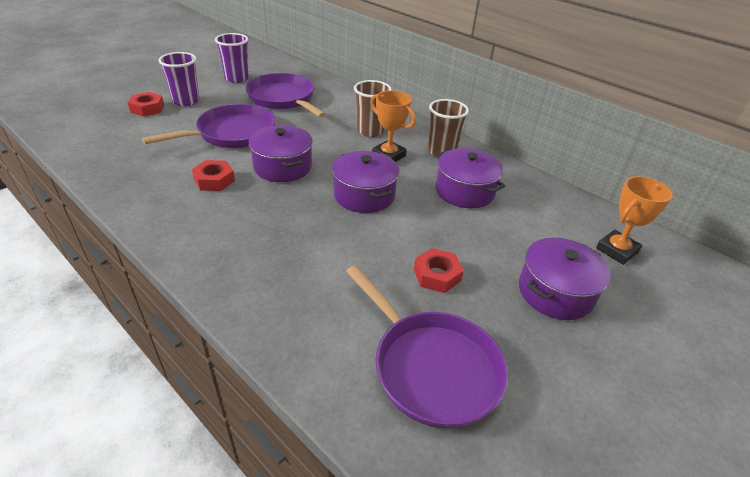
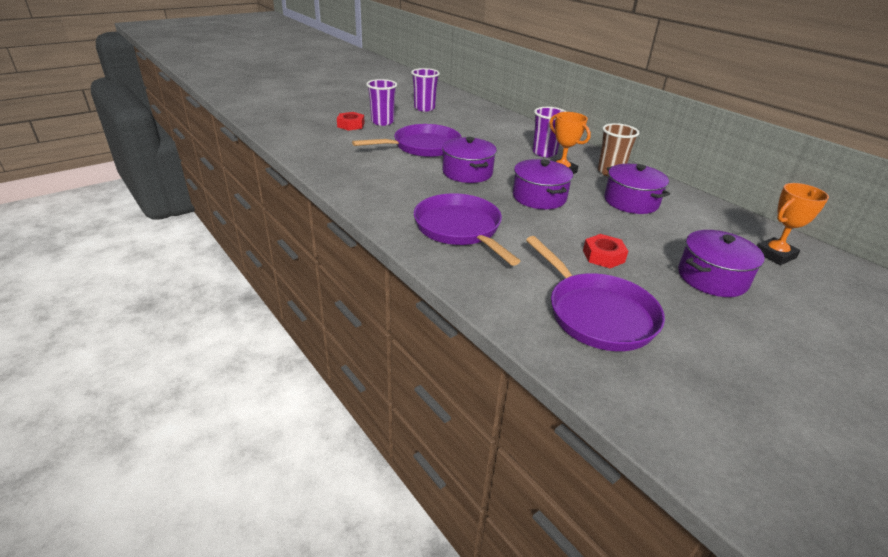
camera: 10 degrees right, 5 degrees down
(214, 180) = (410, 177): red nut -> none
(283, 99) = (466, 125): purple pan -> purple pan (460, 229)
(370, 131) = (544, 153): brown cup -> purple cup

